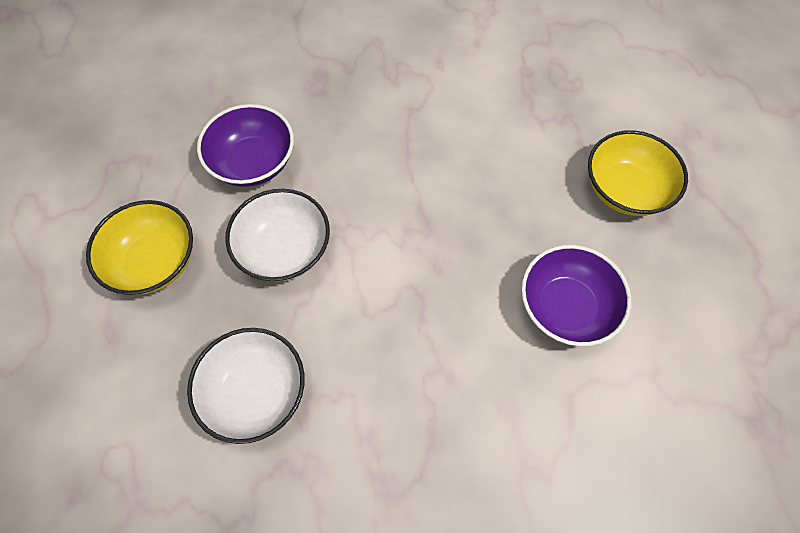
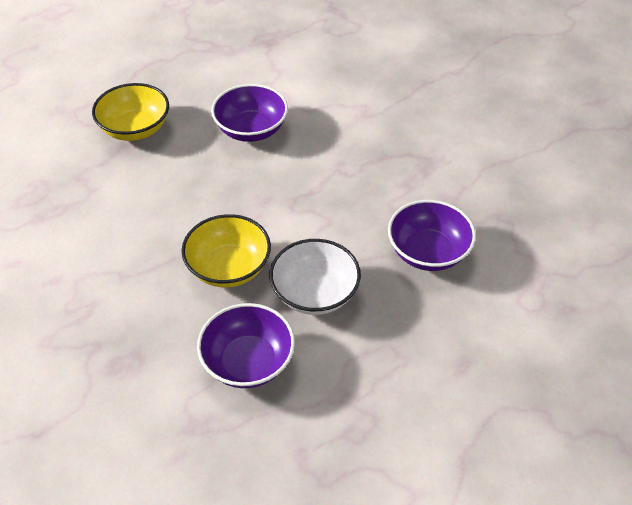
camera: 120 degrees left, 15 degrees down
(154, 261) = (388, 375): yellow bowl -> yellow bowl (229, 268)
(255, 392) = (428, 252): white bowl -> purple bowl

